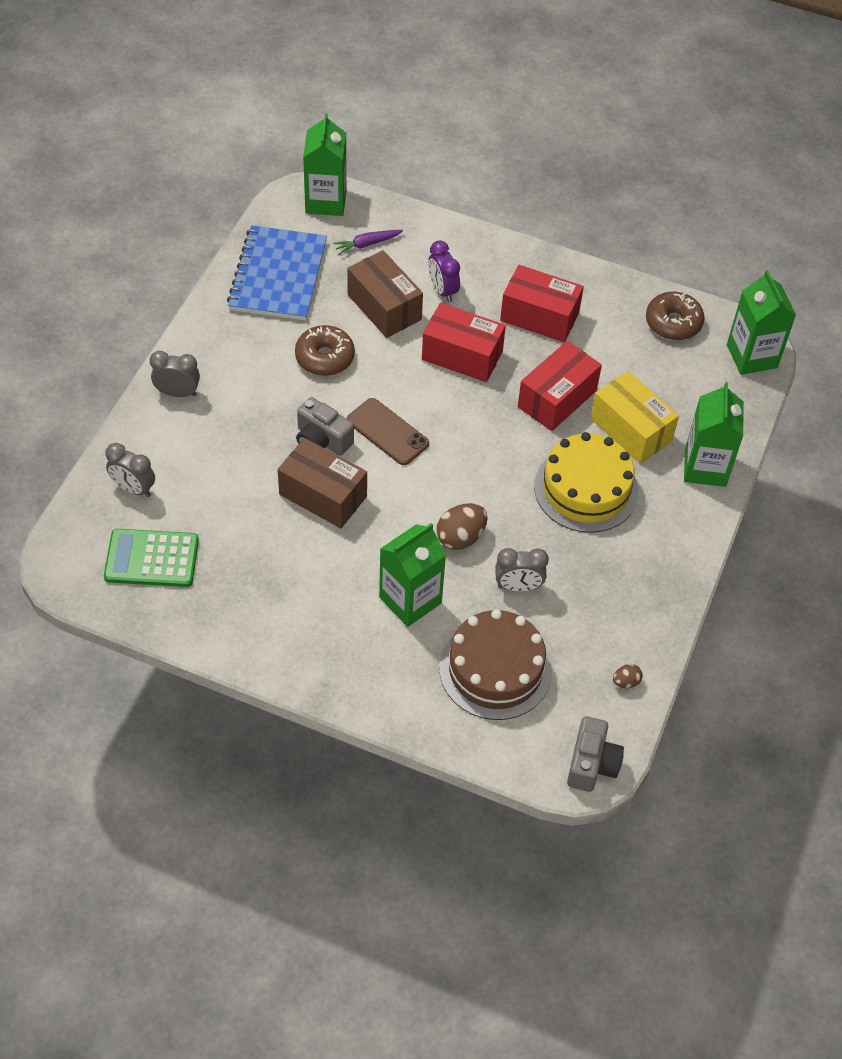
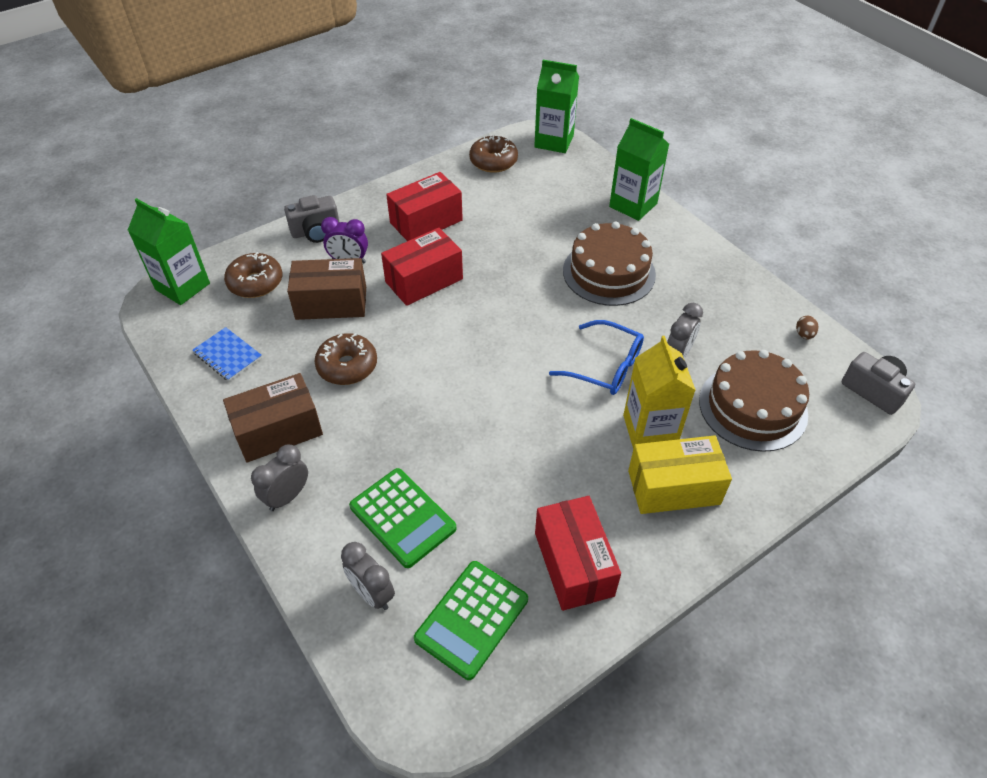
camera: 55 degrees left, 5 degrees down
(133, 488) = (372, 593): grey clock -> grey clock turned 75 degrees clockwise
(207, 473) = (402, 517): none -> green calculator
(278, 276) = (228, 355): blue notebook -> blue notebook, size x0.50
(322, 440) = (435, 410): grey camera -> grey camera (316, 231)
(323, 495) = (496, 439): brown box -> brown box (278, 430)
(367, 244) = (255, 283): purple carrot -> brown donut
(387, 432) = (462, 362): brown phone -> none
(410, 600) = (650, 430): green carton -> yellow carton
(460, 537) = (605, 366): brown egg -> blue glasses
(557, 398) = (511, 248): red box -> red box (573, 564)
(586, 489) = (609, 272): yellow cake -> brown cake
(631, 430) = (571, 225): yellow box -> yellow box (673, 487)

